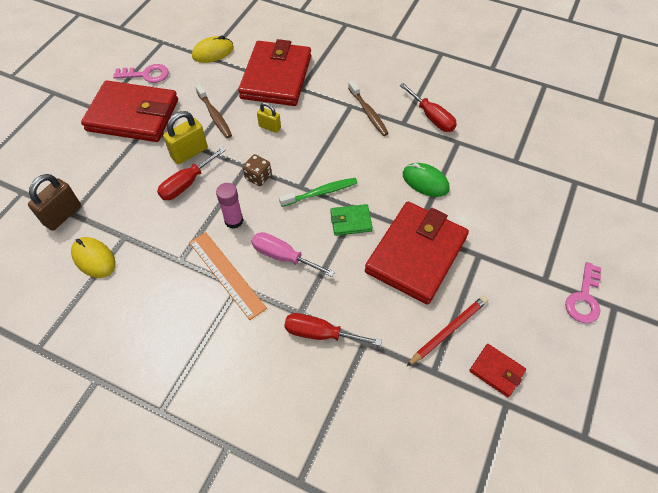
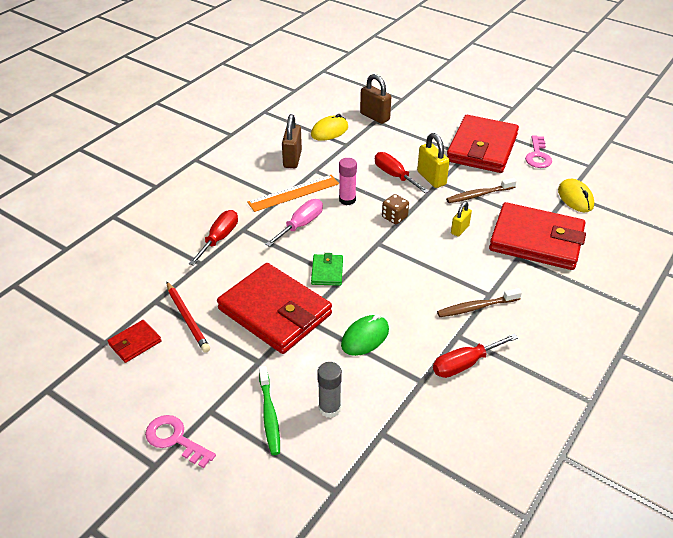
camera: 100 degrees right, 15 degrees down
(157, 289) = (292, 159): none -> brown padlock
(320, 193) = (367, 256): green toothbrush -> green toothbrush (269, 415)
(507, 195) = (329, 408): none -> grey glue stick

